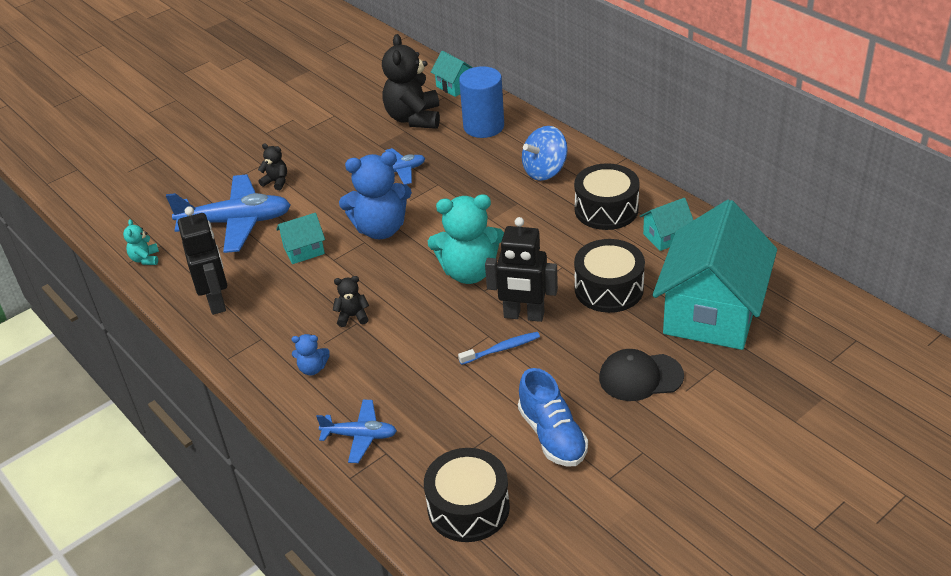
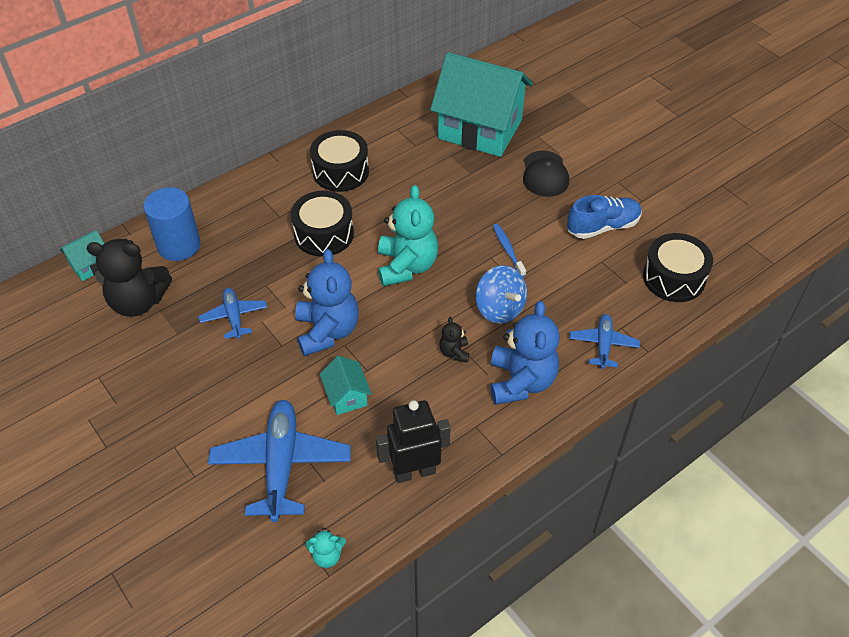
camera: 90 degrees left, 10 degrees up
(276, 182) = (215, 429): black teddy bear -> none
(312, 368) = (521, 381): blue teddy bear -> blue teddy bear, size x2.17
(524, 315) = (469, 234): black robot -> none
(545, 171) = (271, 205): blue spinning top -> blue spinning top (499, 309)
(609, 289) = (444, 180): black drum -> black drum (324, 234)
(666, 237) = (386, 141): turquoise house -> none

